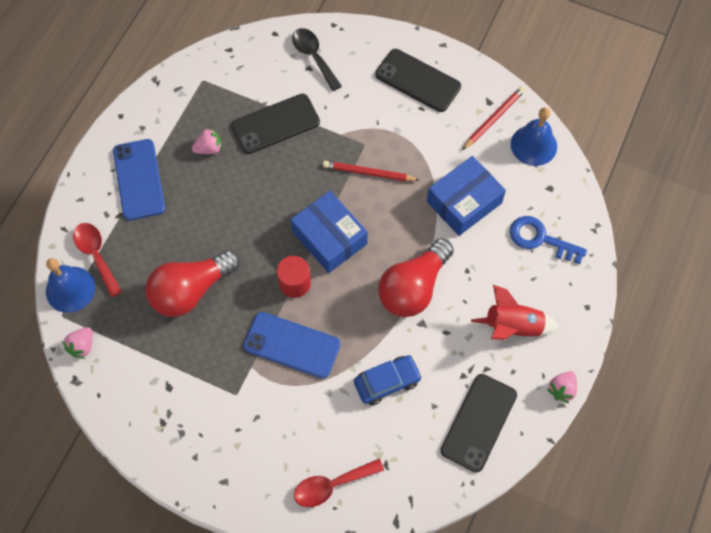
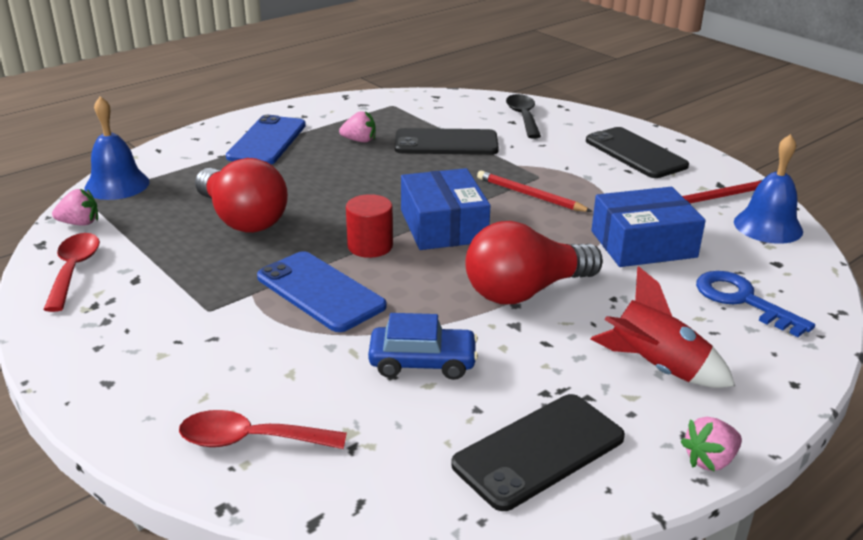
camera: 25 degrees right, 35 degrees down
(82, 346) = (80, 223): pink strawberry -> pink strawberry turned 150 degrees counterclockwise
(96, 255) = (169, 172): red spoon -> red spoon (74, 270)
(191, 290) = (242, 219): red light bulb -> red light bulb turned 120 degrees counterclockwise

